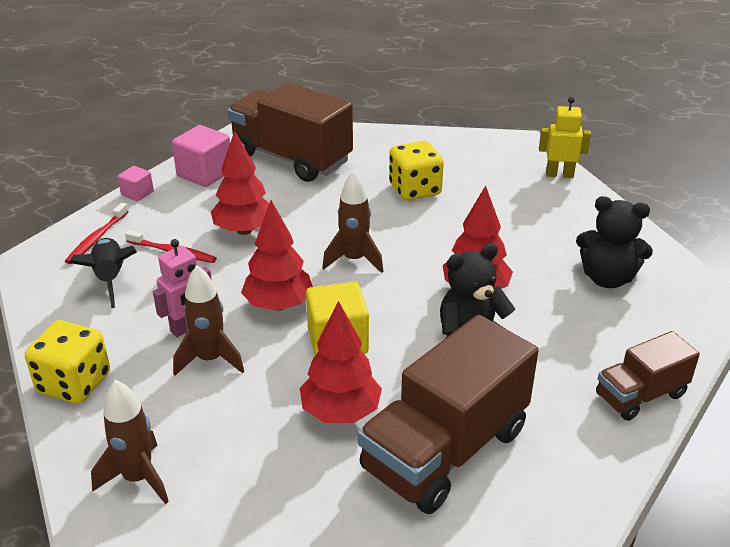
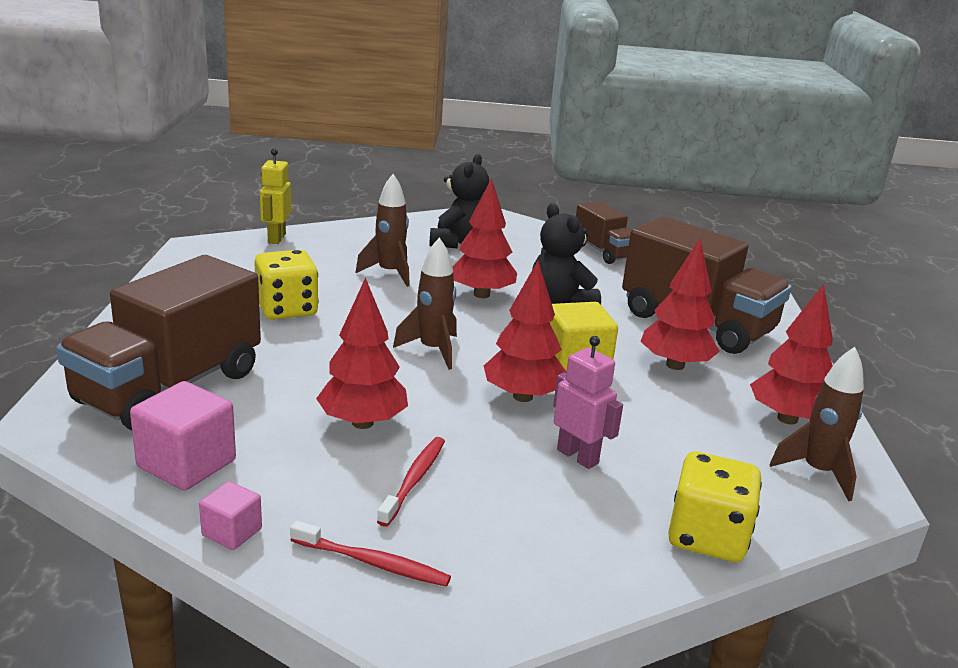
camera: 95 degrees left, 10 degrees down
(110, 278) = (483, 533): black rocket -> none
(210, 360) = (629, 438): brown rocket -> brown rocket (389, 273)
(232, 481) = (787, 419): none -> red tree

